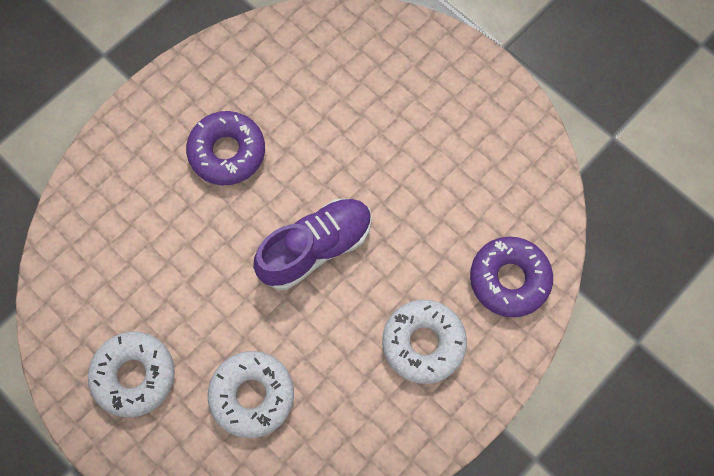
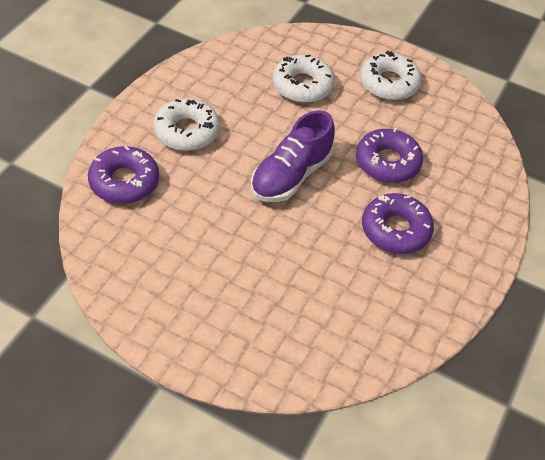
camera: 160 degrees right, 20 degrees down
(195, 244) = (387, 162): none -> purple donut

